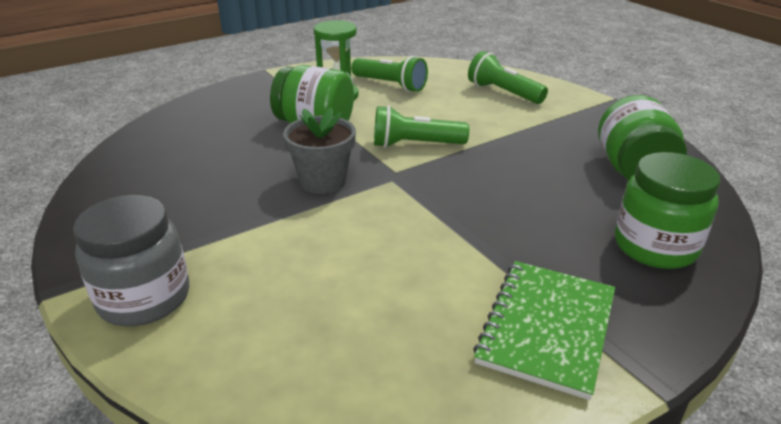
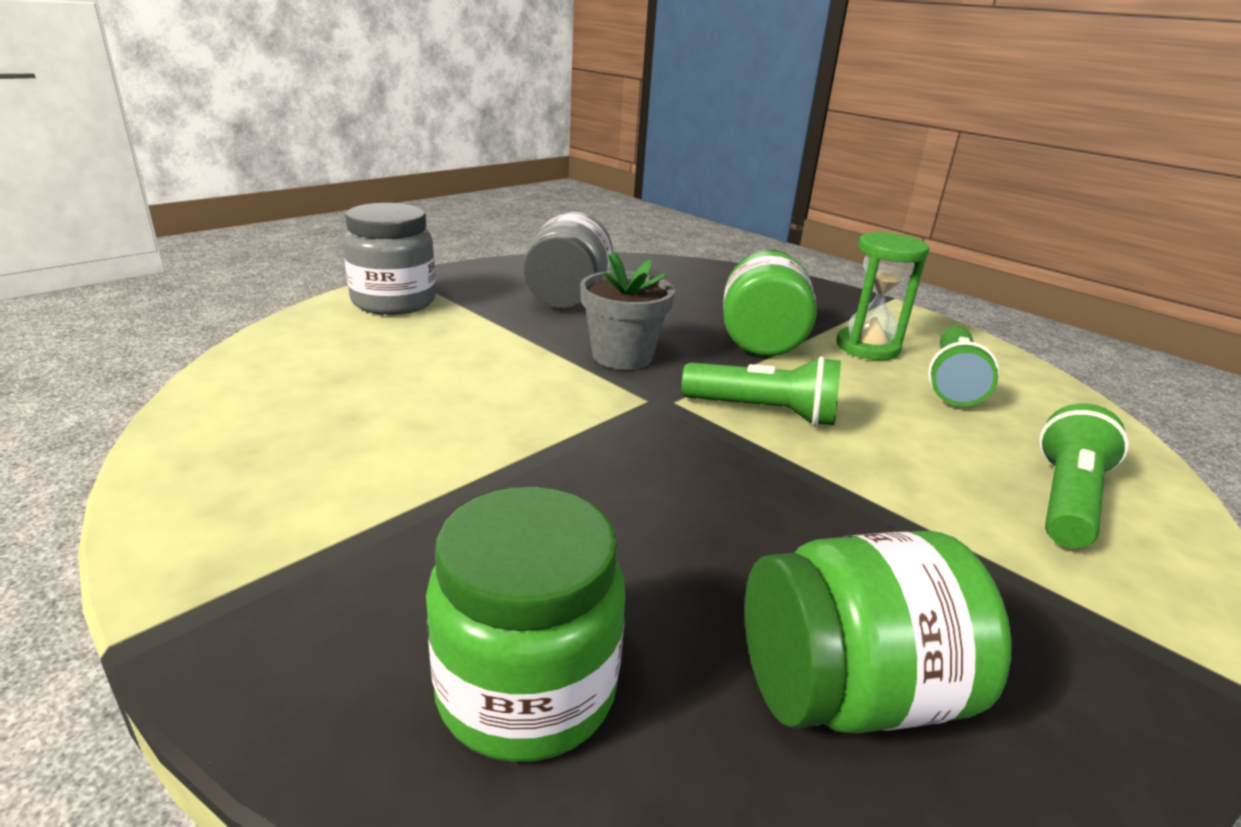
camera: 75 degrees right, 5 degrees down
(193, 193) = (567, 298): none -> grey jar
(415, 145) = (763, 412): green flashlight -> green flashlight turned 120 degrees clockwise
(547, 328) = (303, 530): green notebook -> none

